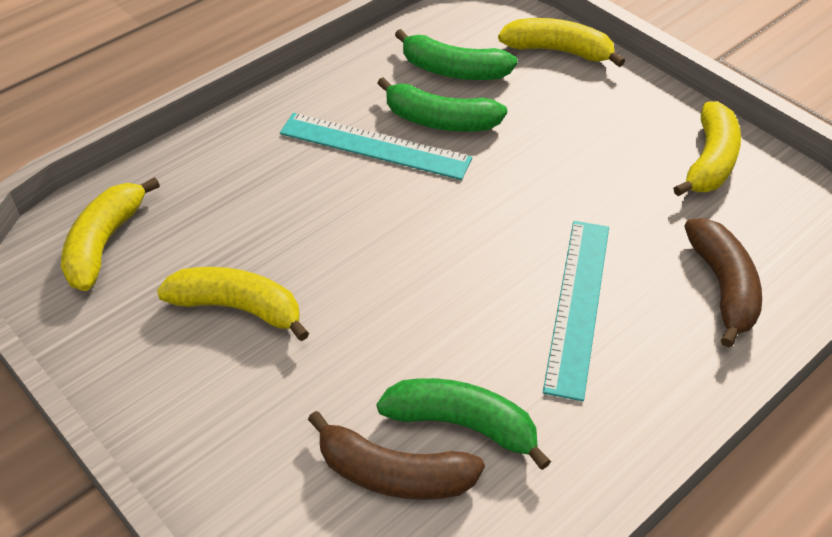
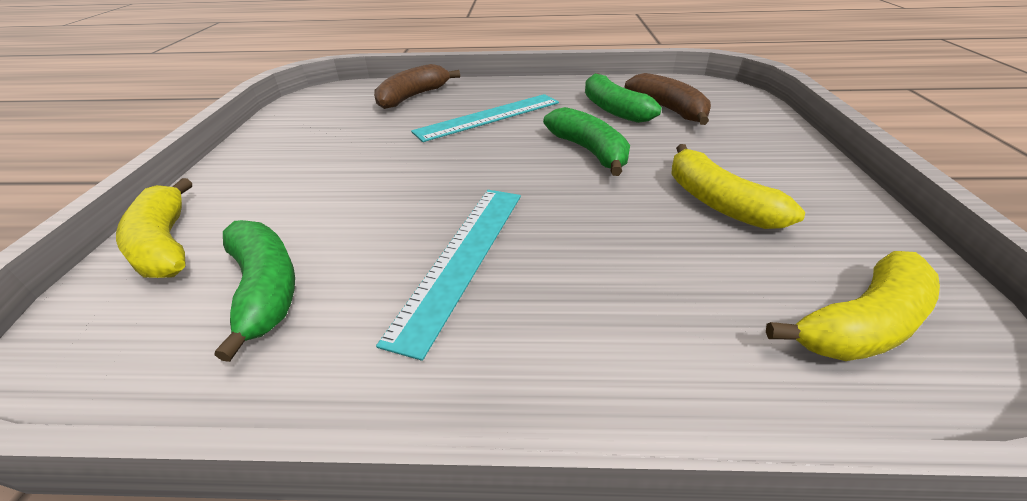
camera: 135 degrees left, 10 degrees down
(374, 146) = (462, 258): turquoise ruler -> turquoise ruler turned 45 degrees clockwise
(439, 120) = (373, 246): green banana -> green banana (589, 151)
(710, 161) = (295, 130): yellow banana -> none

